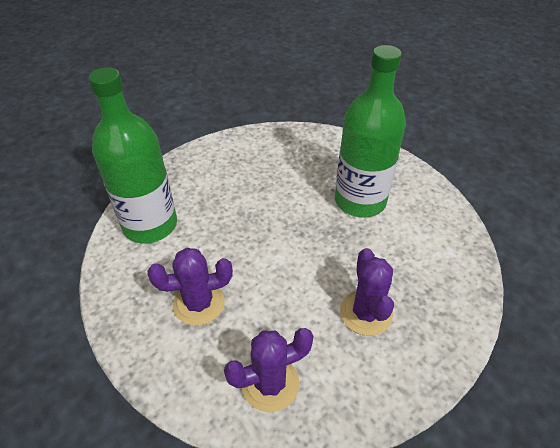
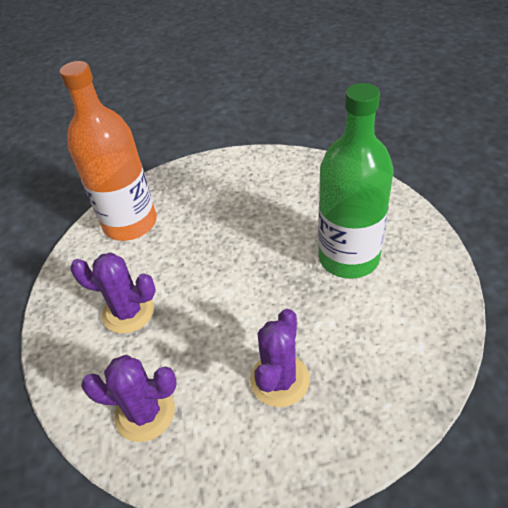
camera: 30 degrees right, 0 degrees up
(150, 225) = (130, 223): green bottle -> orange bottle

